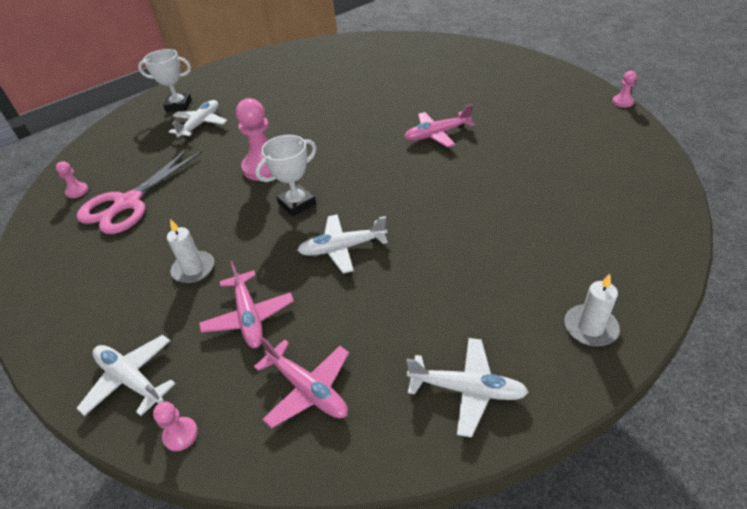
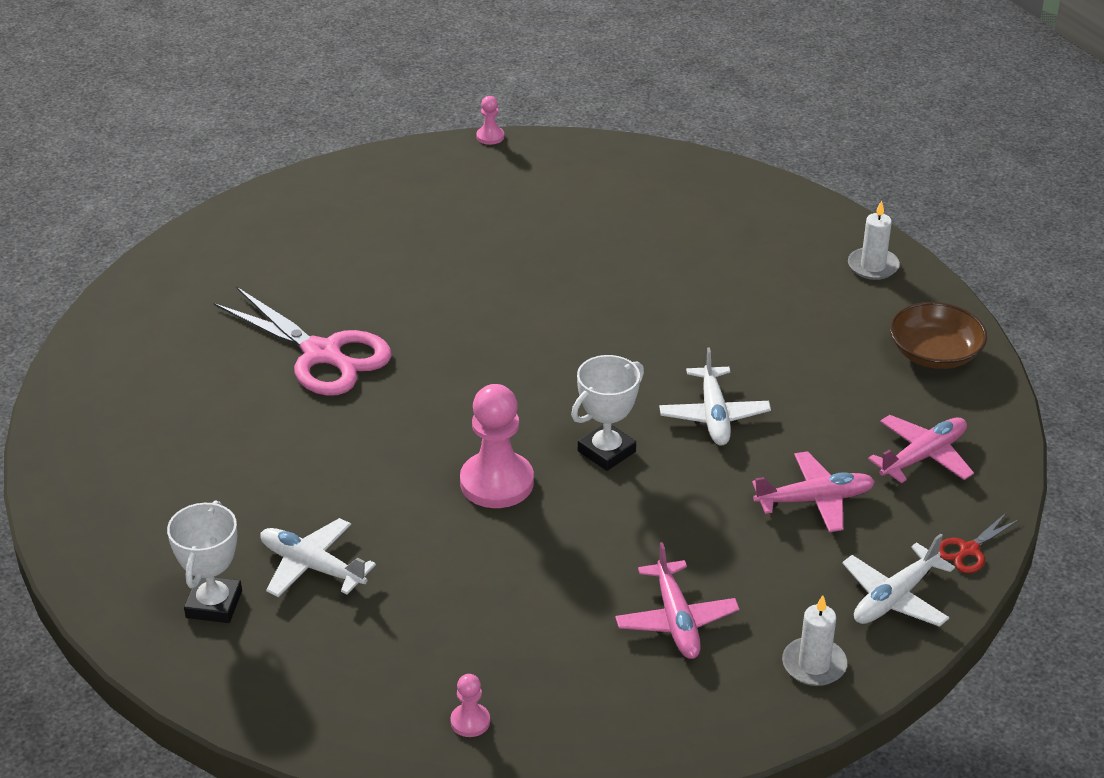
camera: 85 degrees left, 5 degrees down
(128, 203) = (534, 644): pink scissors -> pink scissors (322, 354)
(180, 434) = (969, 550): pink pawn -> red scissors
(193, 269) = (717, 554): white candle -> white candle (814, 665)
(297, 204) = (606, 451): white trophy -> white trophy turned 75 degrees clockwise
(436, 134) = (490, 302): pink plane -> pink plane (676, 620)
(467, 390) = (934, 353): white plane -> brown bowl

